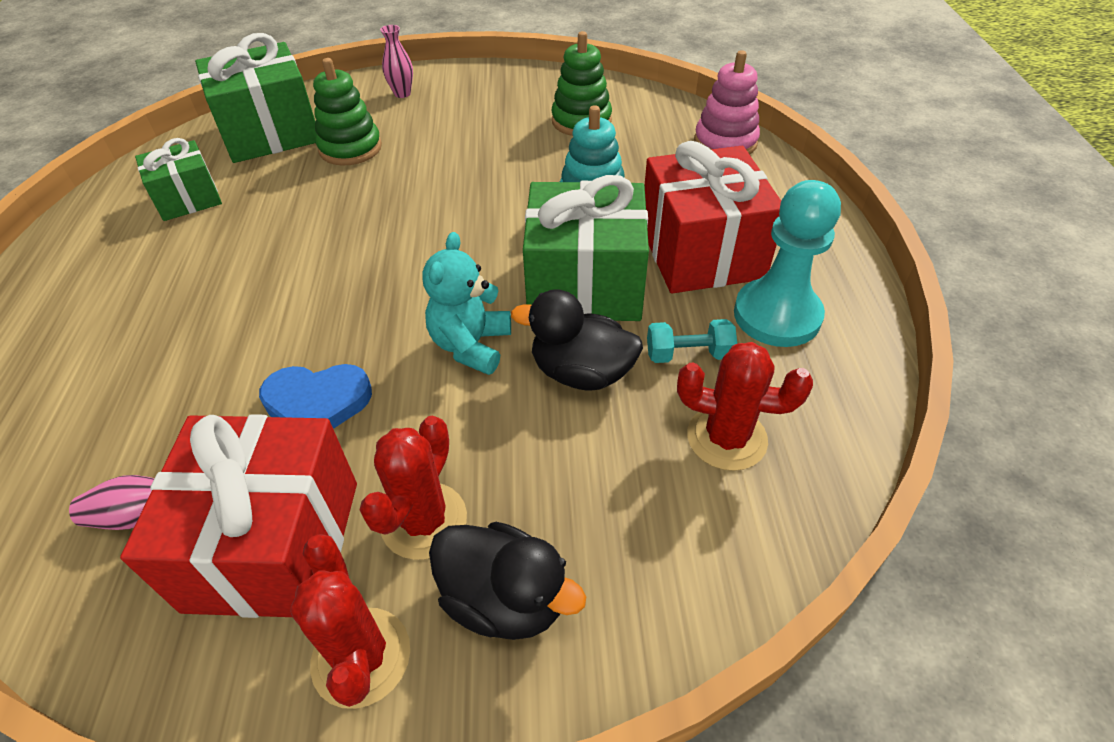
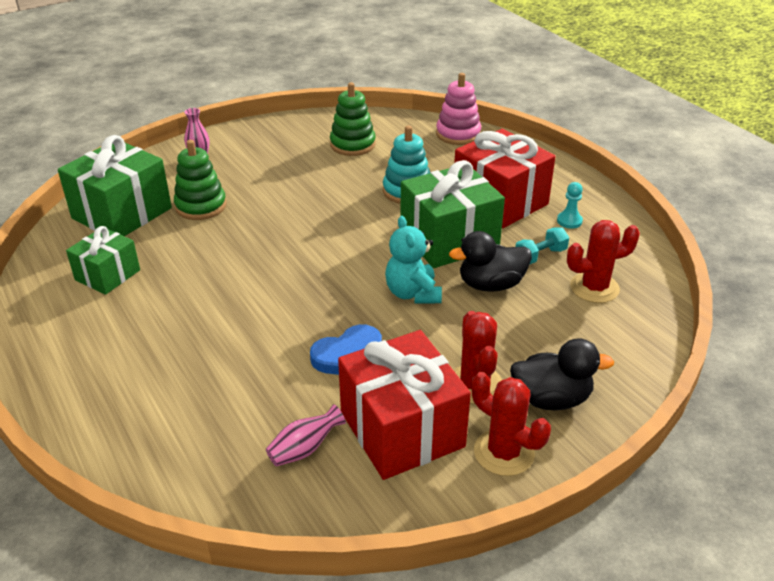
camera: 30 degrees left, 10 degrees down
(777, 315) = (569, 221): turquoise pawn -> turquoise pawn, size x0.46

